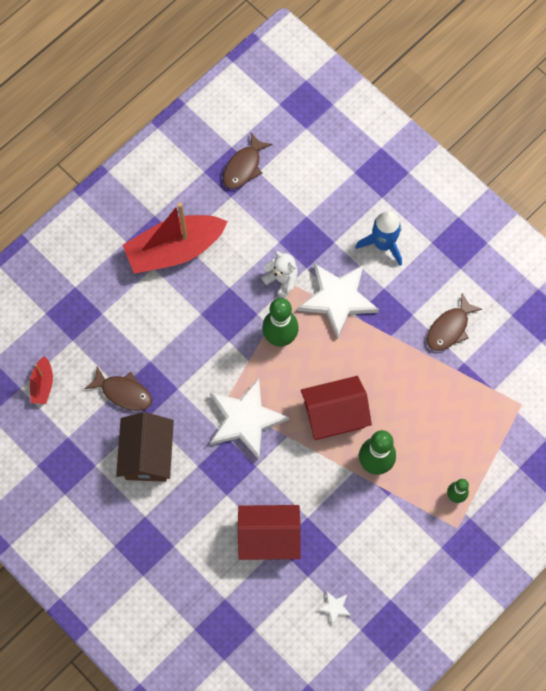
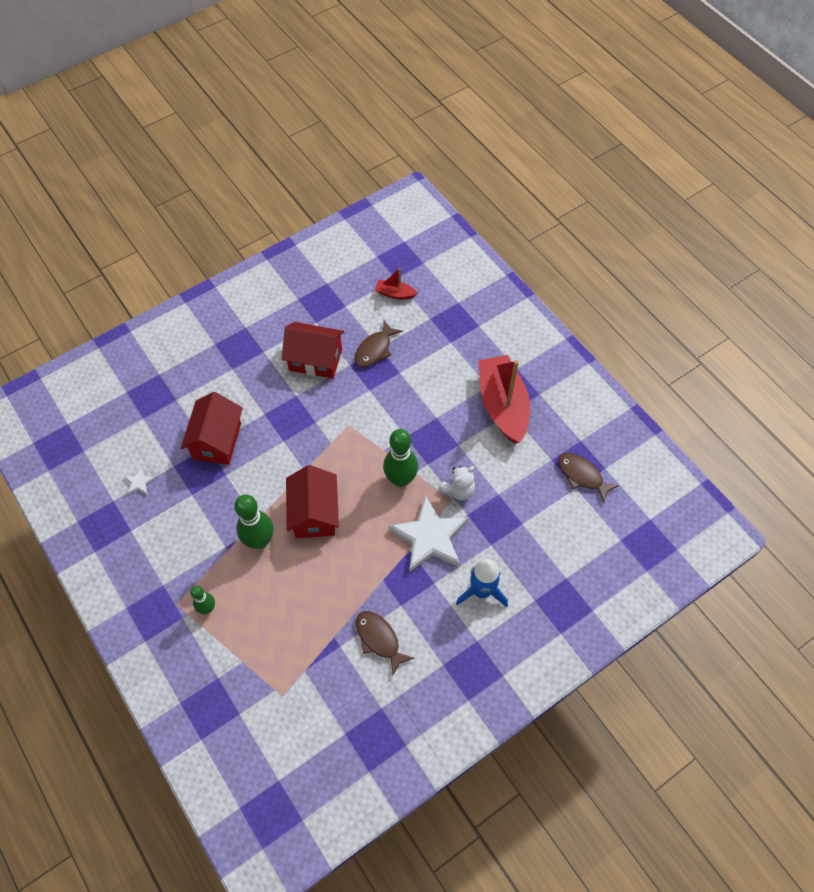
camera: 100 degrees right, 10 degrees down
(147, 455) = (315, 360): brown house -> red house
(245, 419) = (328, 438): white star -> none

